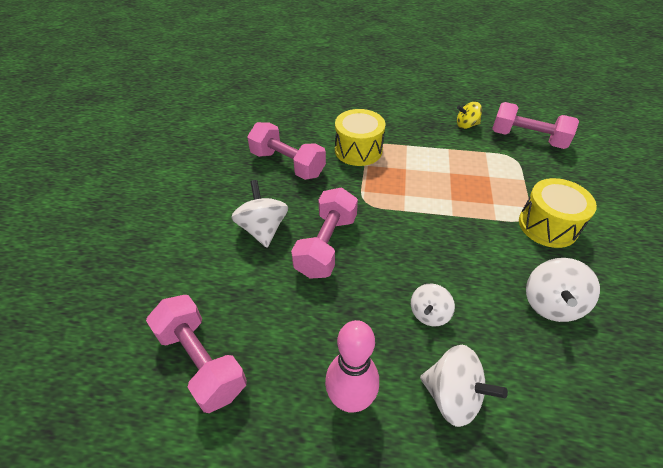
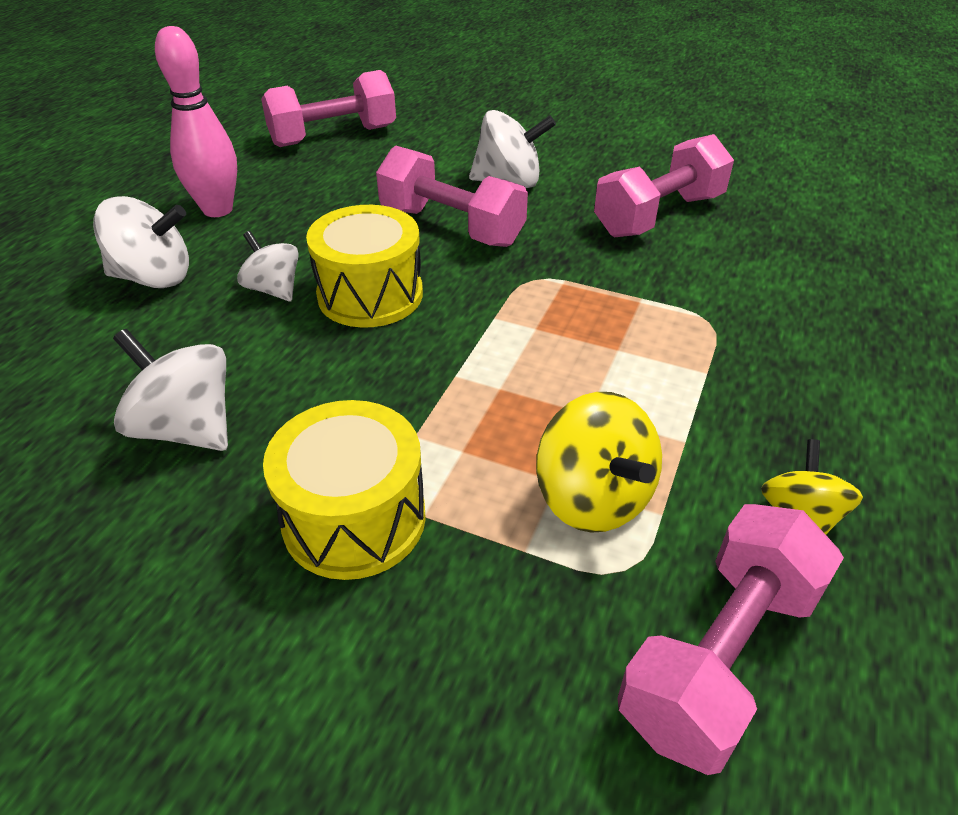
camera: 105 degrees right, 5 degrees down
(358, 150) = (692, 298): yellow drum -> yellow drum (370, 295)
(452, 396) = (154, 277): white spinning top -> white spinning top turned 135 degrees counterclockwise
(490, 167) = (593, 498): none -> yellow spinning top

